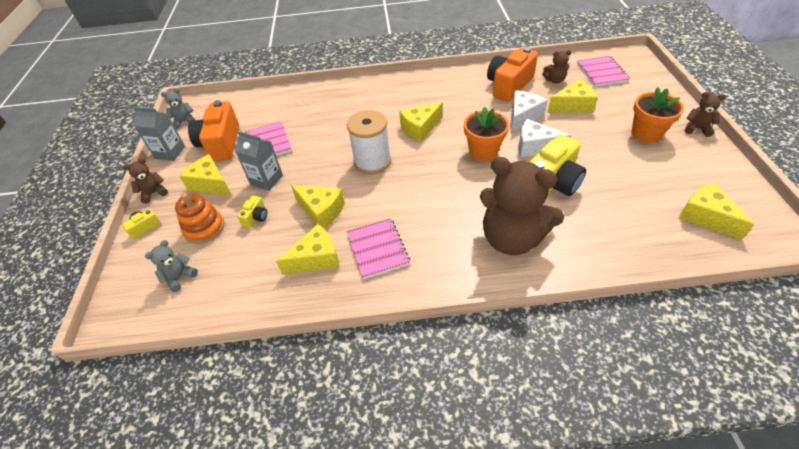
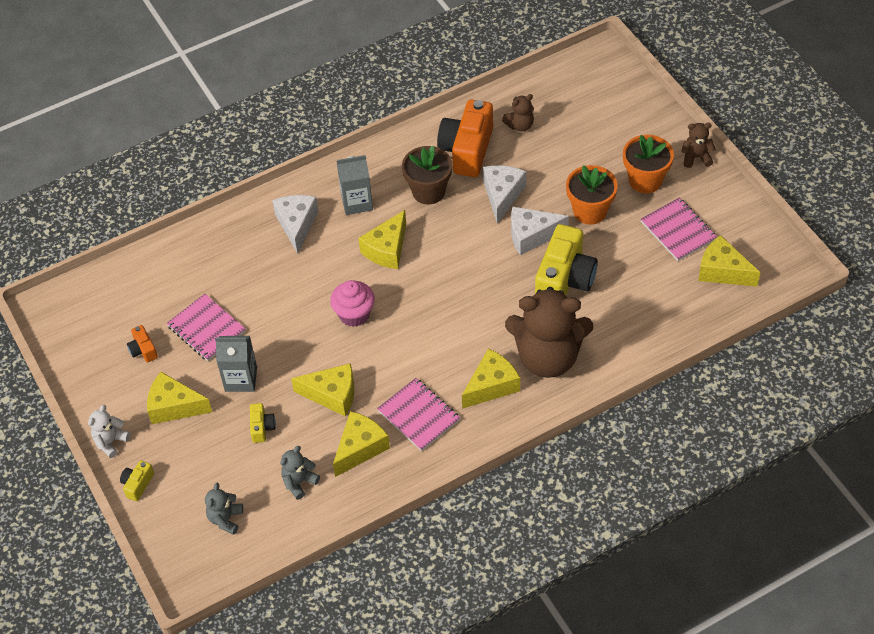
camera: 25 degrees left, 5 degrees up
(154, 193) = (110, 442): brown teddy bear -> white teddy bear
(170, 152) = (83, 383): grey carton -> grey carton (357, 202)
(184, 121) = (63, 333): grey teddy bear -> grey teddy bear (299, 482)
(204, 228) = (210, 460): orange stacking toy -> none
(221, 144) = (143, 350): orange camera -> orange camera, size x0.45
(368, 100) = (297, 225): none -> white cheese
(372, 162) = (354, 314): white spool -> pink cupcake
(469, 102) = (428, 191): none -> brown flower pot
(483, 152) = (476, 260): orange flower pot -> orange flower pot (590, 211)
(572, 106) = (554, 162): yellow cheese -> yellow cheese (491, 386)
(601, 72) = (572, 96): pink notebook -> pink notebook (678, 231)

